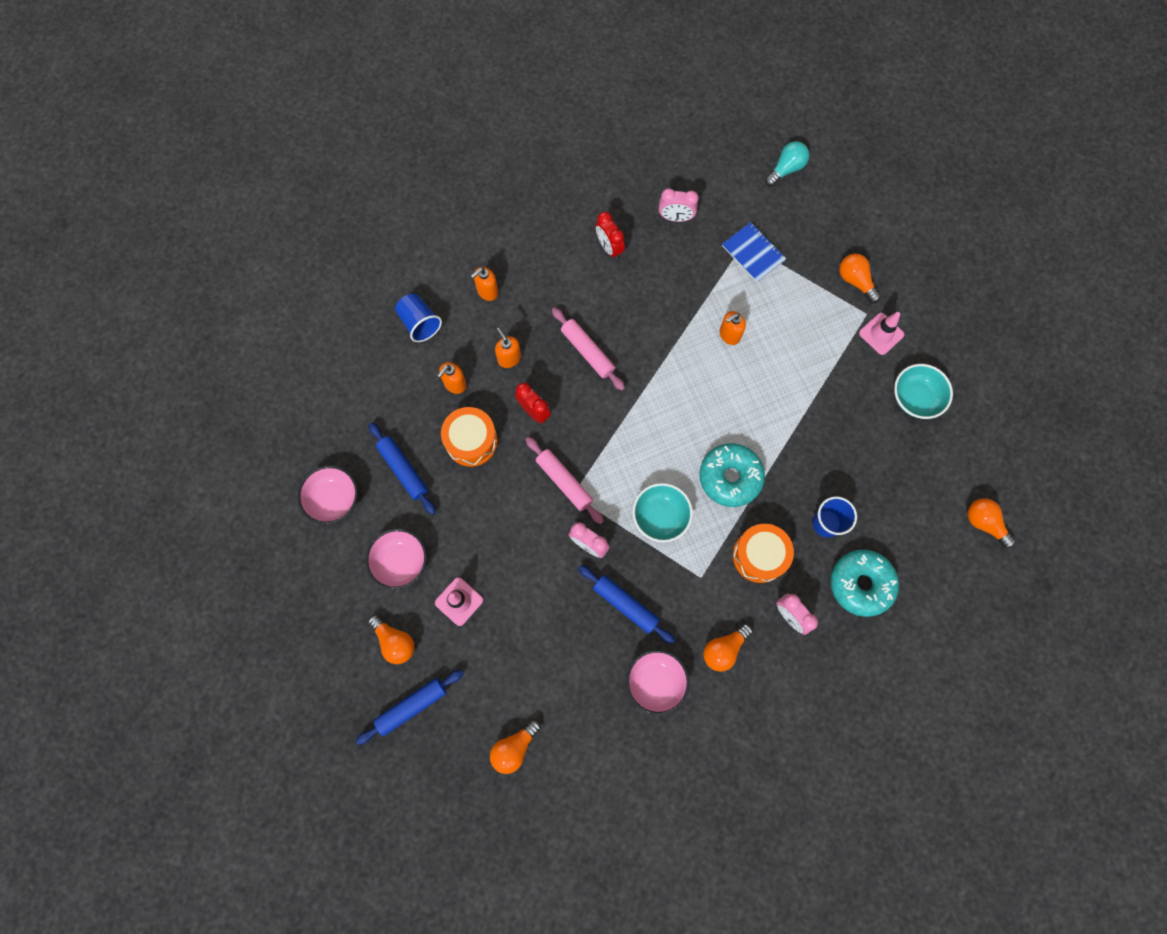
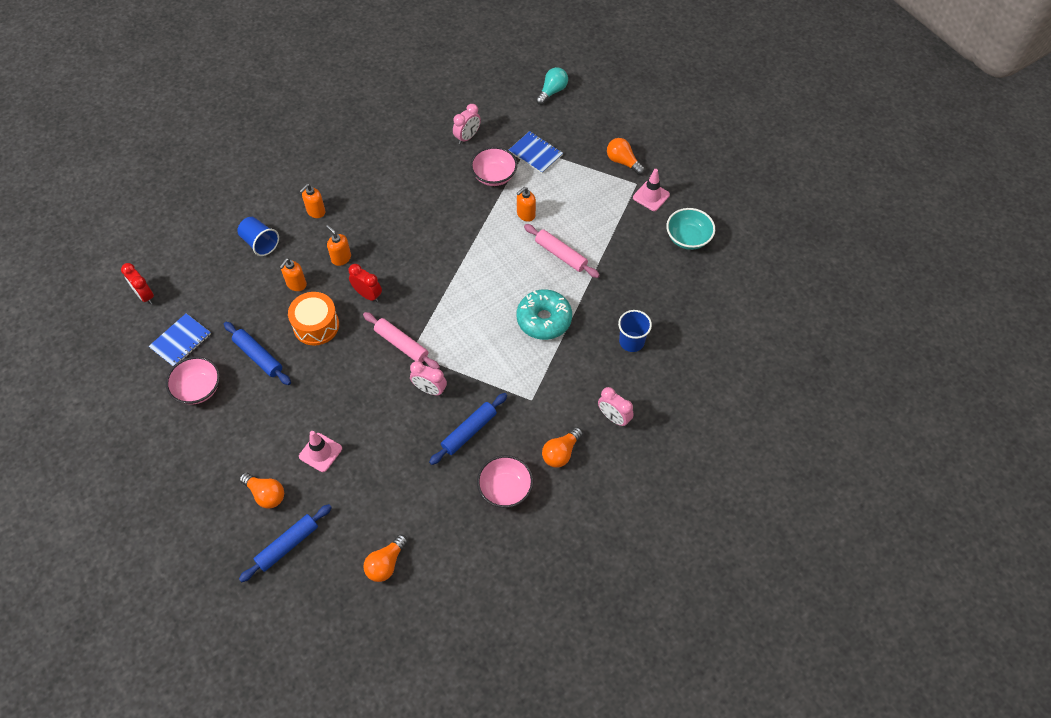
camera: 10 degrees left, 15 degrees down
(320, 436) = (181, 341): none -> blue notebook
(400, 562) = (264, 429): pink bowl -> pink bowl (494, 176)
(587, 351) = (408, 244): pink rolling pin -> pink rolling pin (561, 255)
(609, 247) = (415, 166): red clock -> red clock (145, 295)
(625, 604) = (469, 431): blue rolling pin -> blue rolling pin turned 75 degrees counterclockwise
(660, 516) = (489, 358): turquoise bowl -> none
(675, 217) = (467, 137): pink clock -> pink clock turned 45 degrees counterclockwise
(759, 556) = (579, 375): orange drum -> none
(861, 584) = (669, 383): turquoise donut -> none
(984, 523) = (763, 321): orange light bulb -> none

